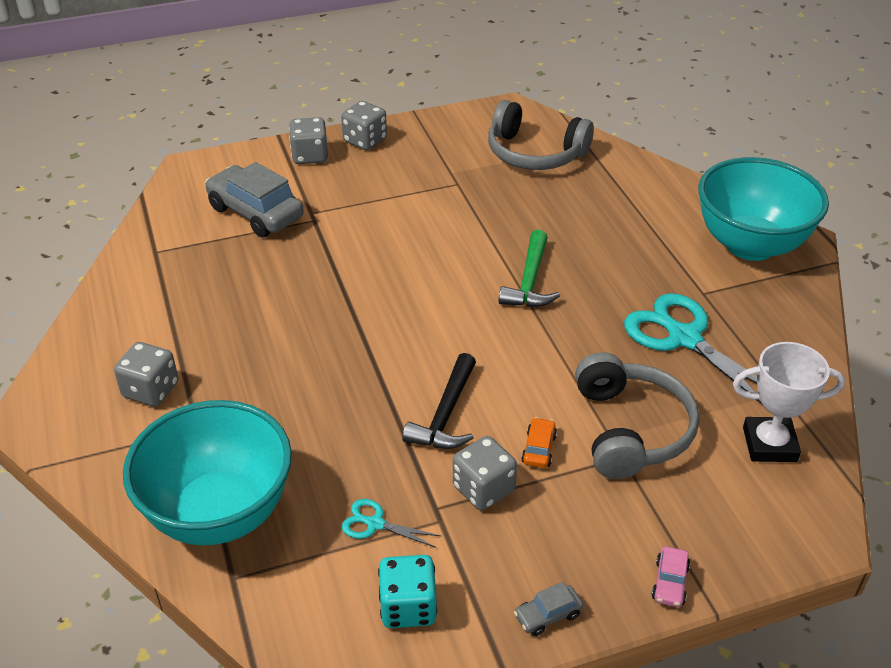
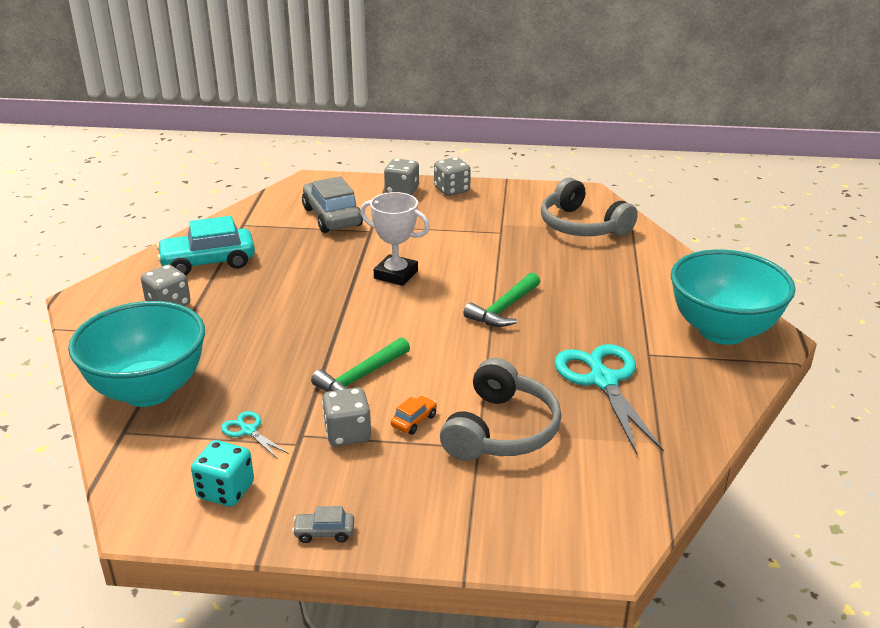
camera: 25 degrees right, 10 degrees down
(154, 317) = (208, 262): none -> turquoise car
(445, 414) = (361, 377): black hammer -> green hammer
(670, 583) = (442, 545): pink car -> none
(769, 444) = (616, 477): white trophy -> white trophy (396, 274)

